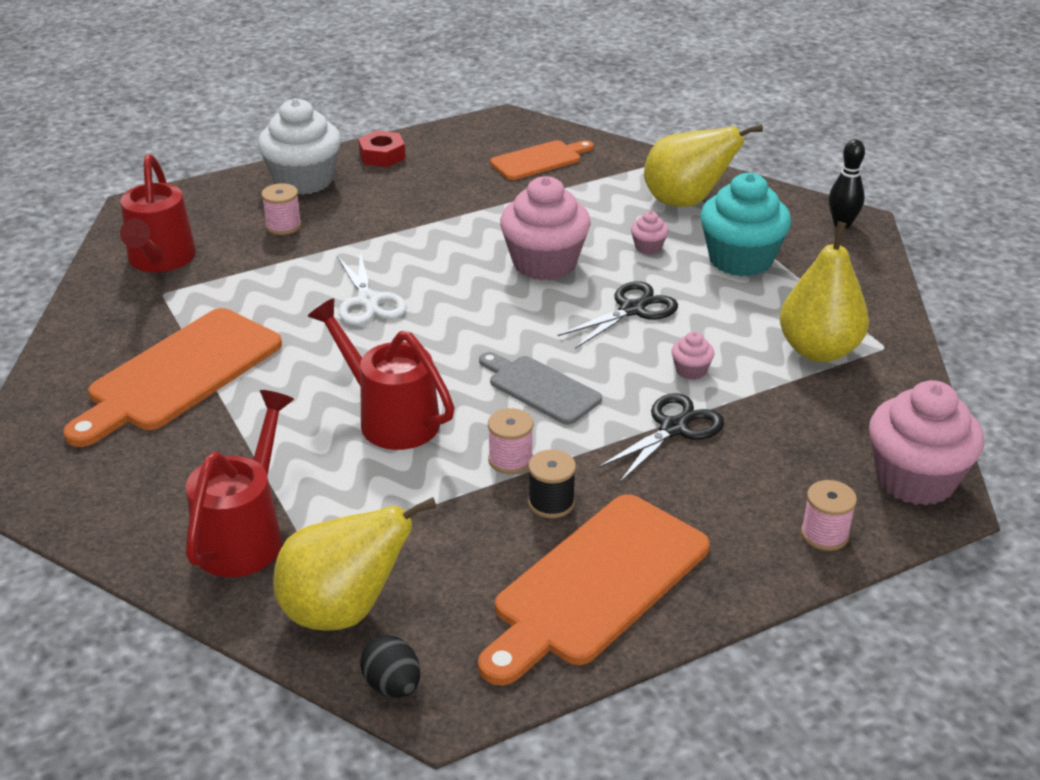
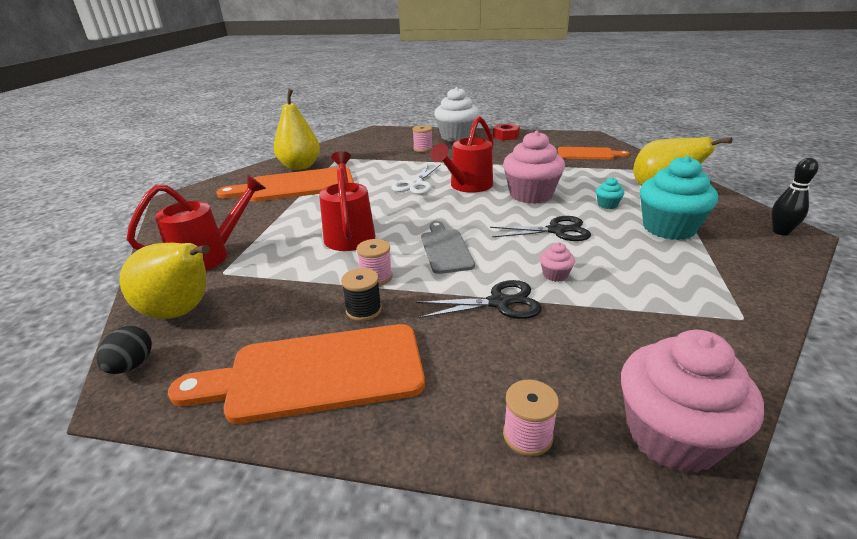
camera: 40 degrees right, 5 degrees down
(160, 260) = (355, 148): red watering can -> red watering can (467, 186)
(648, 247) = (607, 205): pink cupcake -> turquoise cupcake
(819, 350) = (675, 299): yellow pear -> yellow pear (300, 166)

